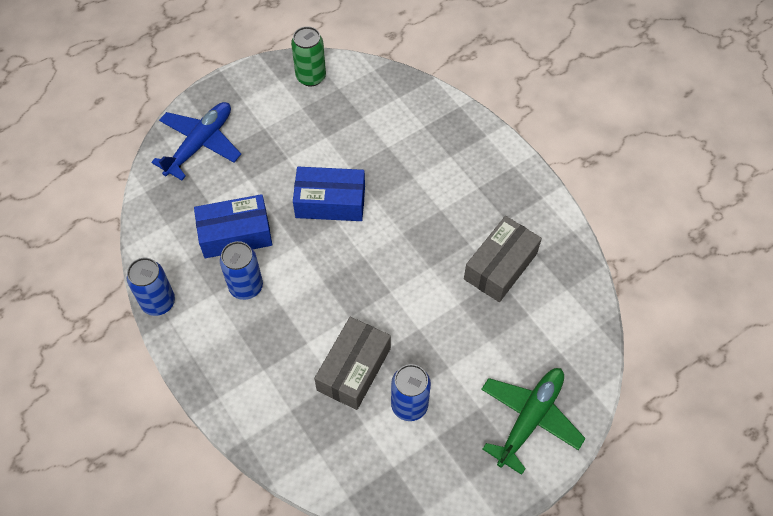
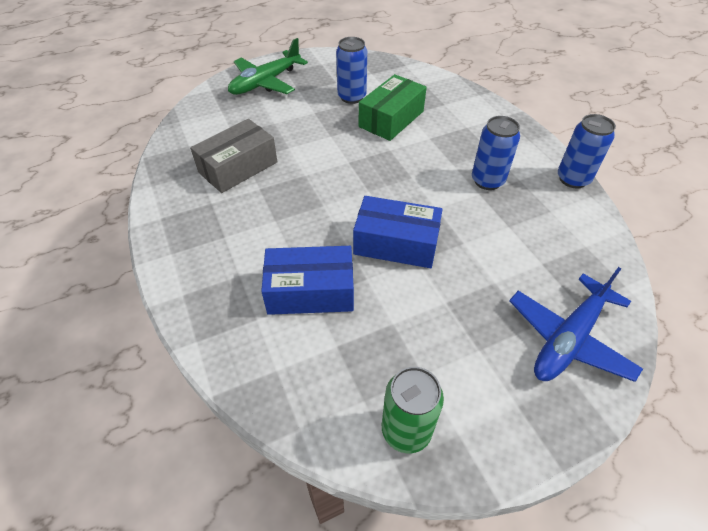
camera: 170 degrees left, 10 degrees down
(235, 234) = (504, 226): blue box -> blue box (310, 291)
(354, 369) = (391, 119): grey box -> green box

